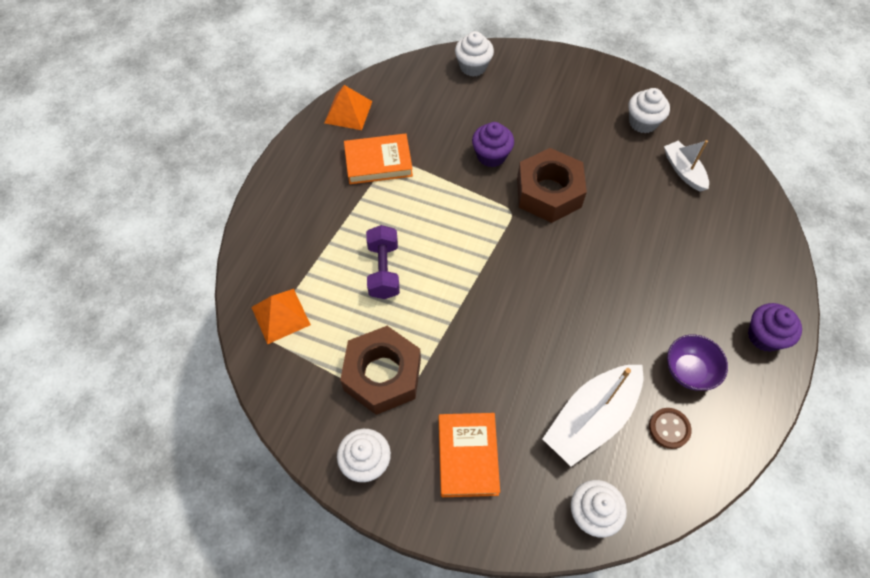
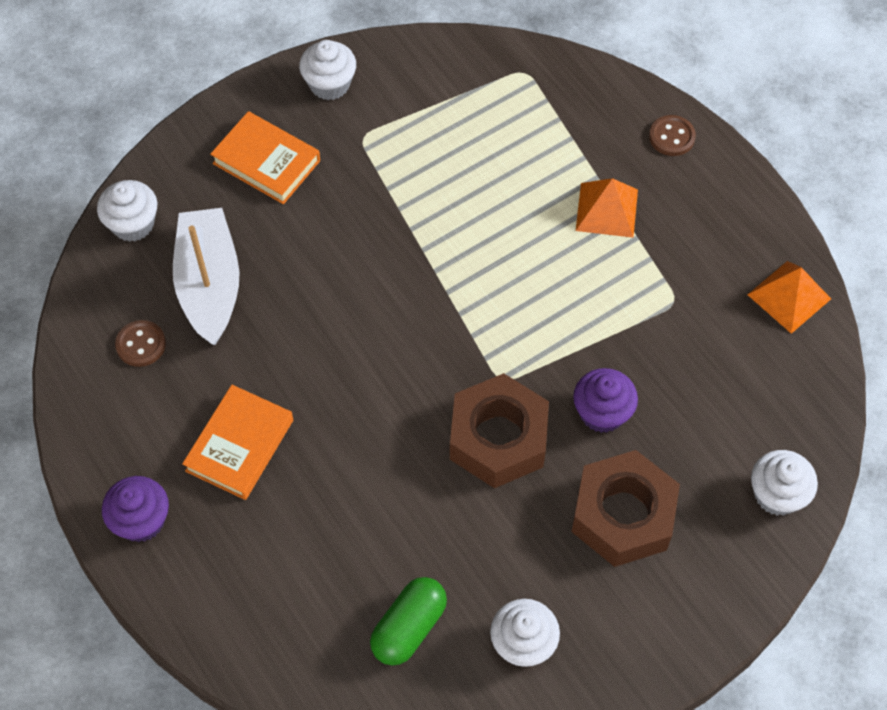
camera: 125 degrees right, 0 degrees up
(268, 219) = (671, 137): none -> brown button
(280, 316) = (537, 92): orange pyramid -> orange pyramid (606, 209)
(378, 162) = (680, 284): orange book -> orange book (240, 445)
(382, 375) = (402, 141): brown nut -> brown nut (623, 515)
(383, 270) = (521, 206): purple dumbbell -> none
(683, 171) = (409, 627): white boat -> green capsule
(689, 370) = (175, 411): purple bowl -> none

